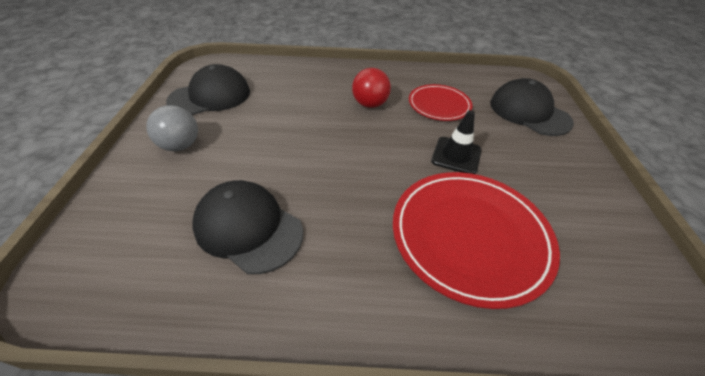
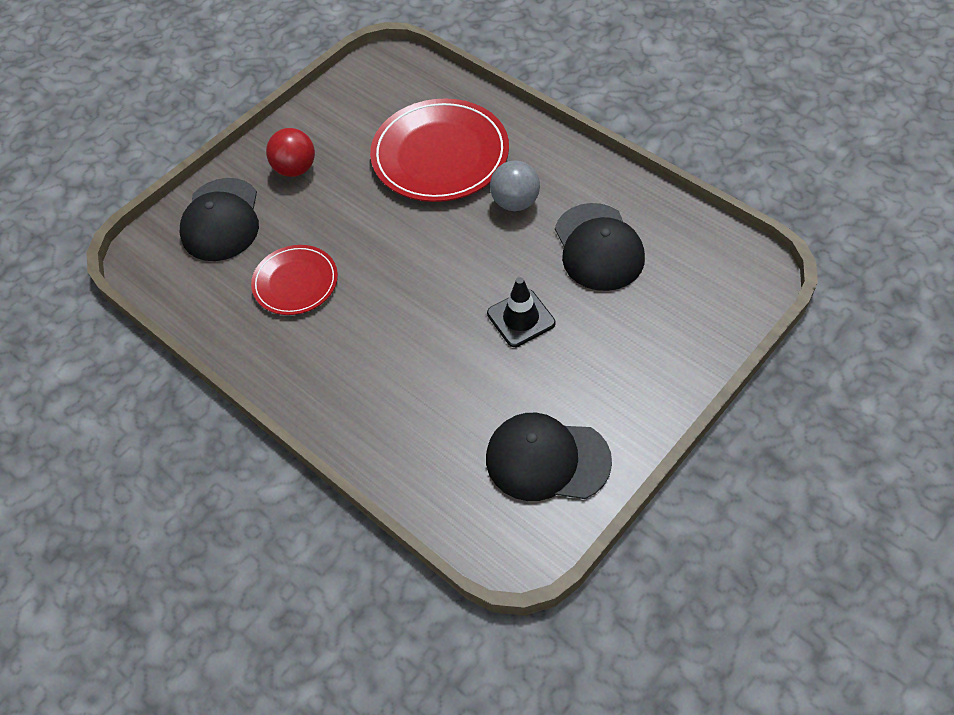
camera: 135 degrees left, 10 degrees up
(180, 145) = (619, 380): grey ball -> grey ball (515, 202)
(370, 104) = (368, 328): red ball -> red ball (295, 169)
(456, 155) = (363, 216): black traffic cone -> black traffic cone (521, 318)

